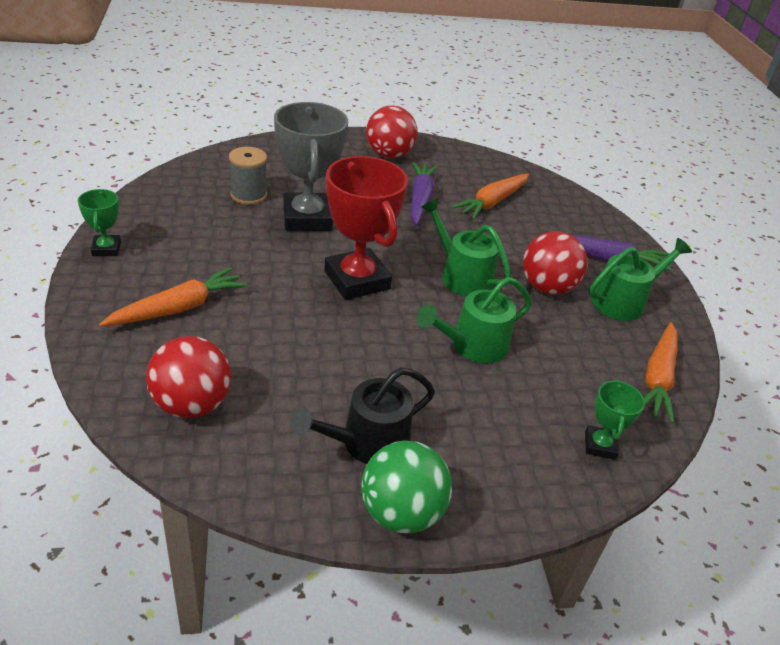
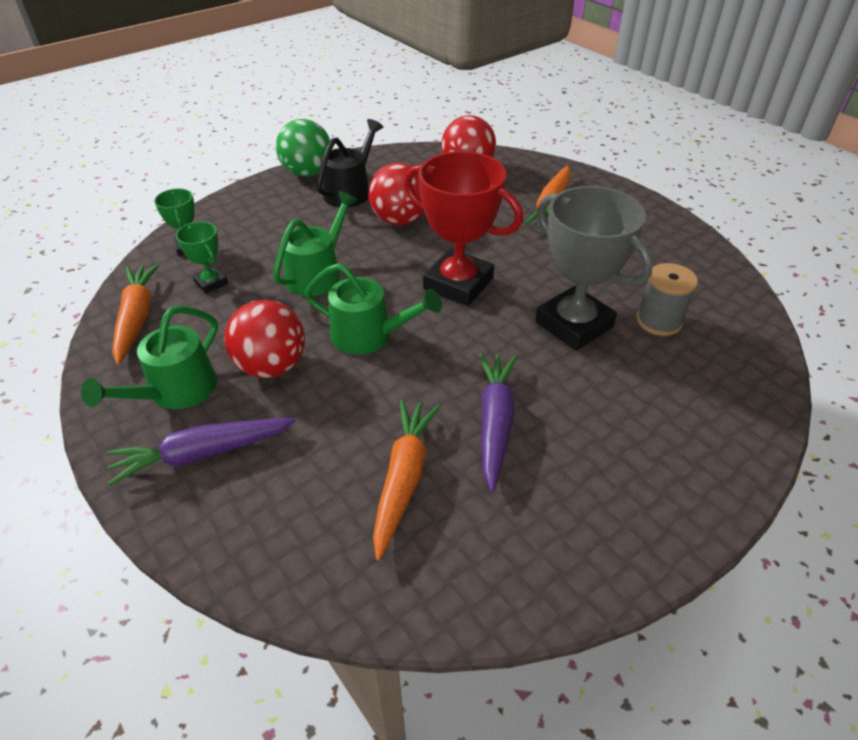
camera: 155 degrees right, 5 degrees up
(106, 249) = (661, 218): green trophy -> green trophy (211, 283)
(389, 155) = (619, 497): red ball -> red ball (400, 220)
(420, 200) = (495, 423): purple carrot -> purple carrot turned 150 degrees counterclockwise

